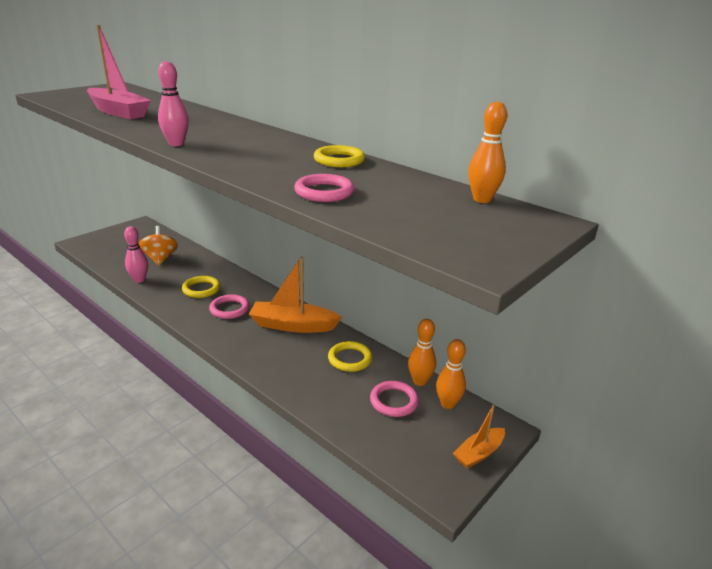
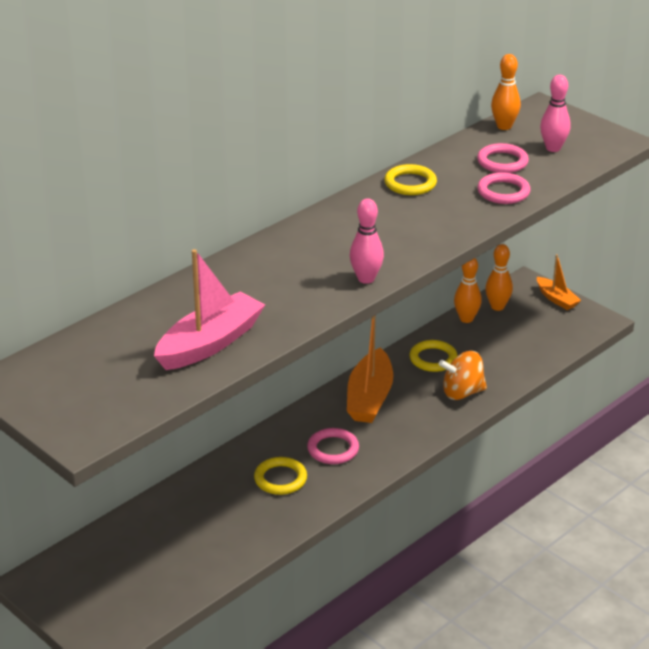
camera: 85 degrees left, 5 degrees up
(139, 280) = (250, 543): pink bowling pin -> pink bowling pin (553, 148)
(160, 259) = (181, 533): orange spinning top -> orange spinning top (462, 392)
(394, 401) = (497, 336): pink ring -> pink ring (502, 162)

